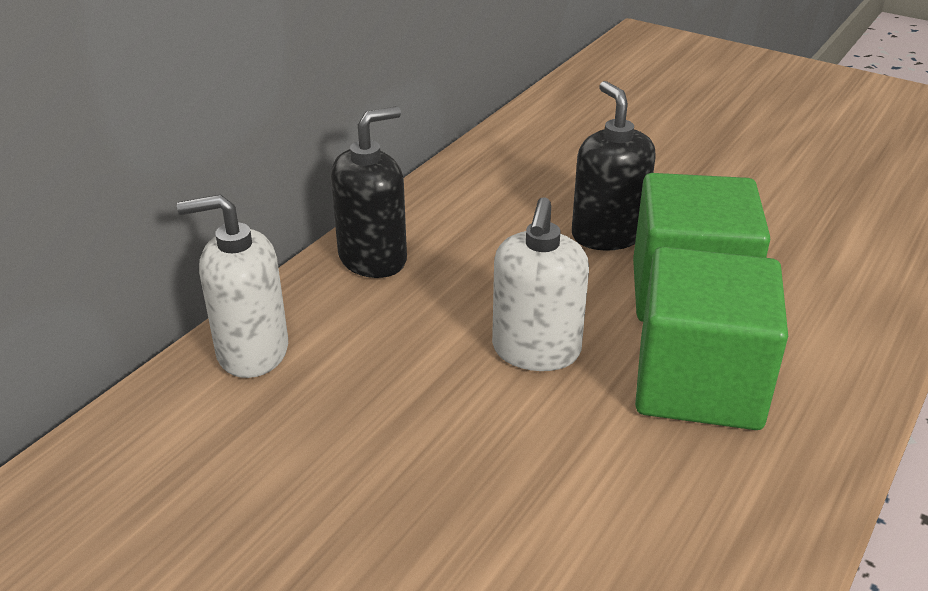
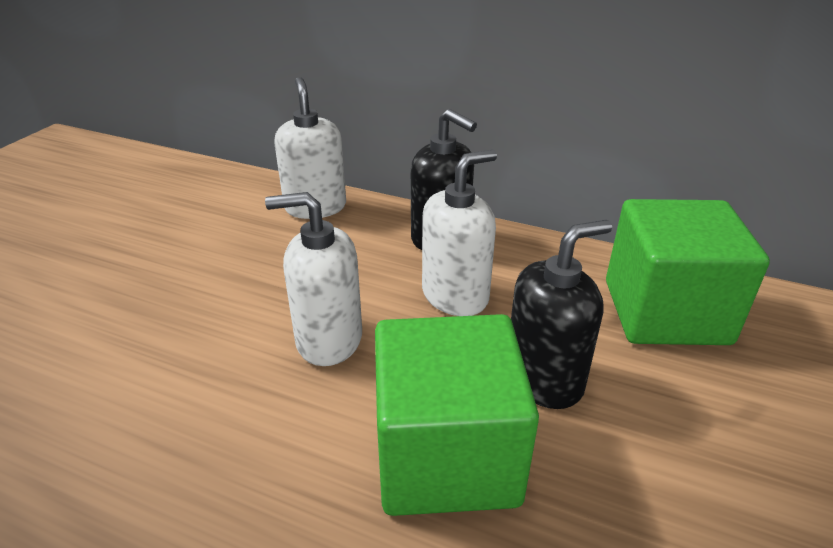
camera: 80 degrees right, 0 degrees up
(483, 263) = (455, 295): none -> white soap dispenser
(699, 384) = (283, 464): green cube -> green cube (665, 312)

